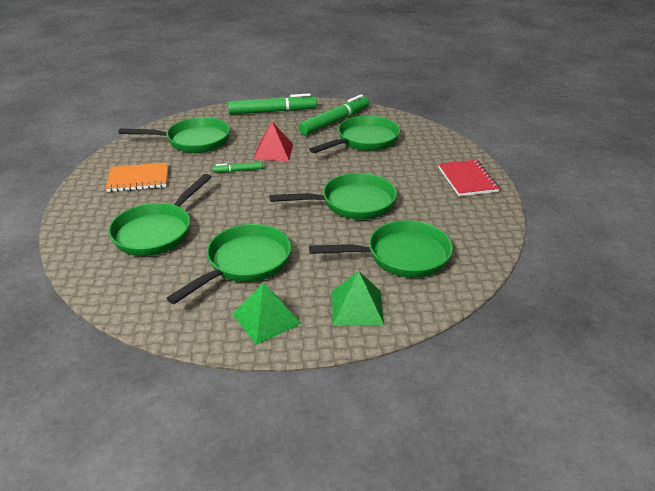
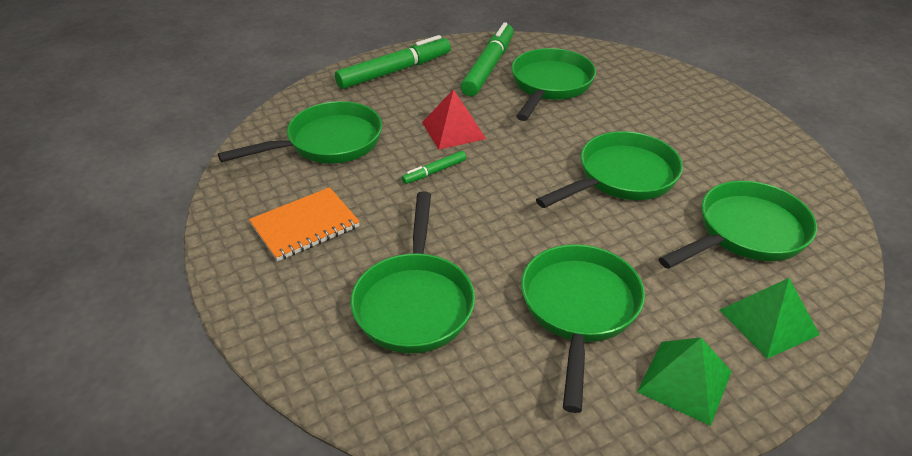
camera: 25 degrees left, 5 degrees up
(467, 179) = (713, 108): red notebook -> none

